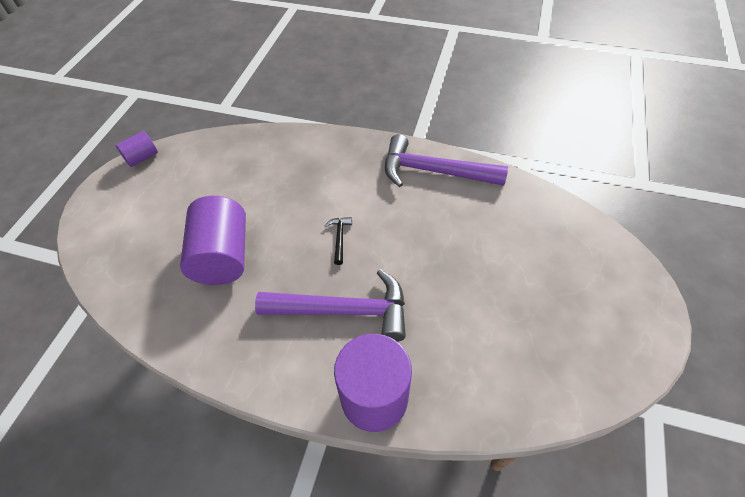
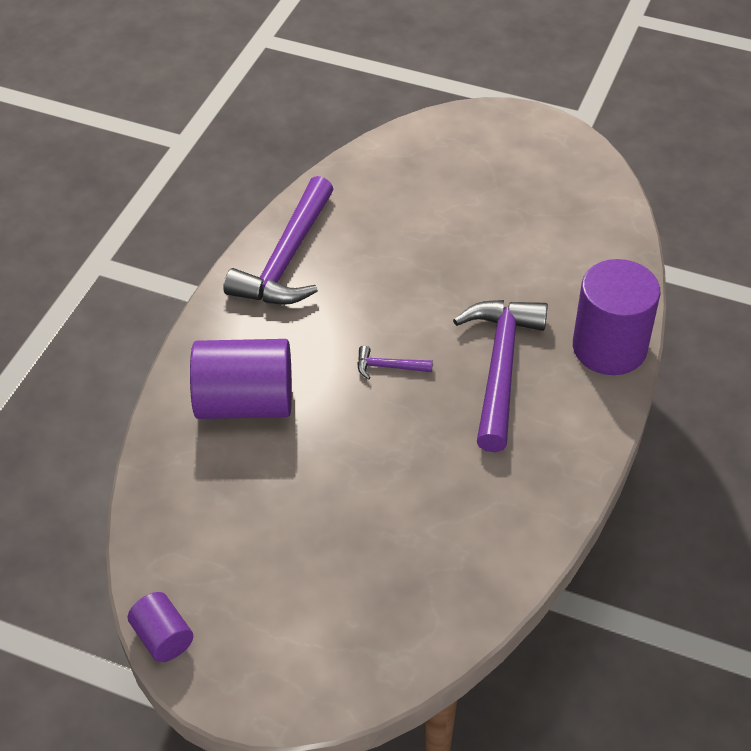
camera: 85 degrees left, 5 degrees down
(222, 256) = (401, 499): purple cylinder -> purple cylinder (245, 403)
(339, 238) = (388, 367): black hammer -> purple hammer

